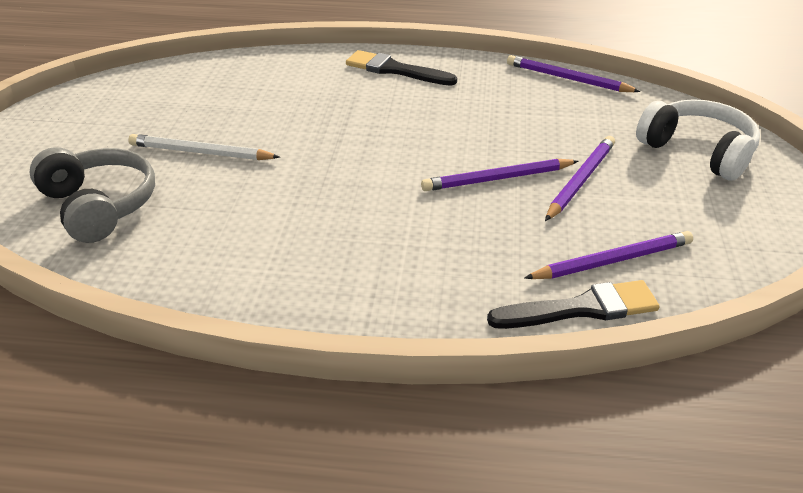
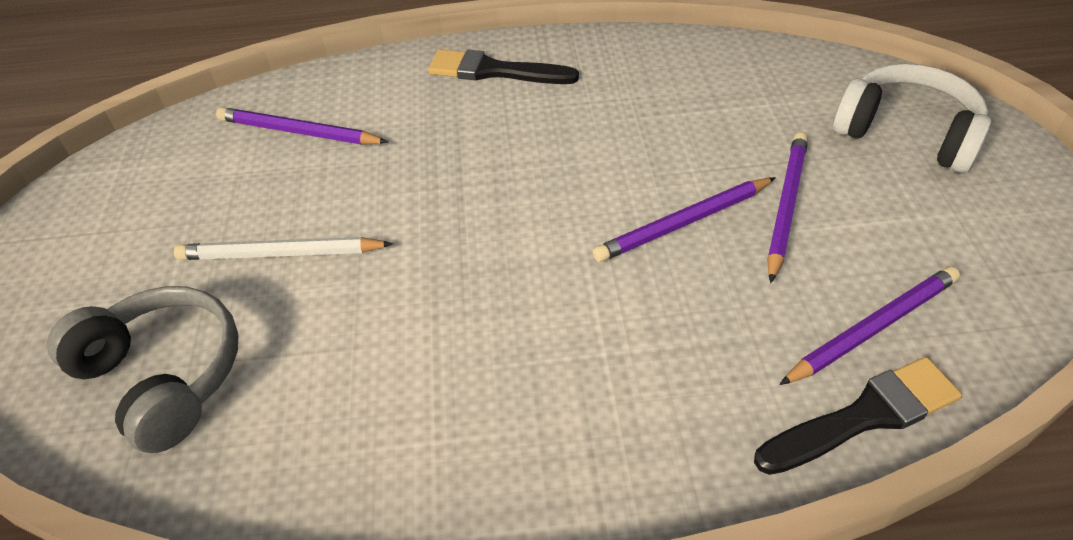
camera: 10 degrees left, 10 degrees up
(568, 79) = (712, 49): purple pencil -> purple pencil (299, 132)

